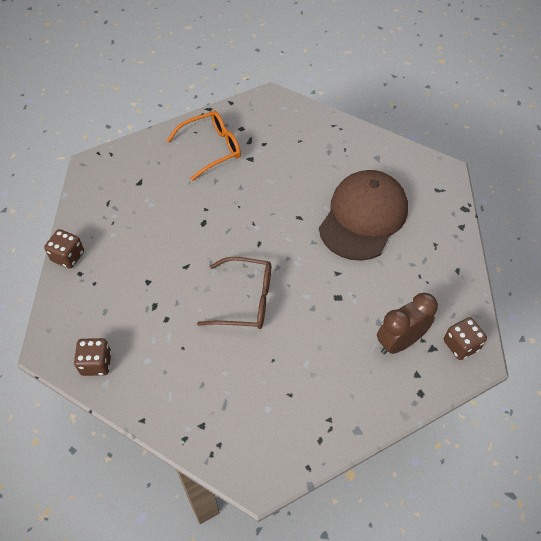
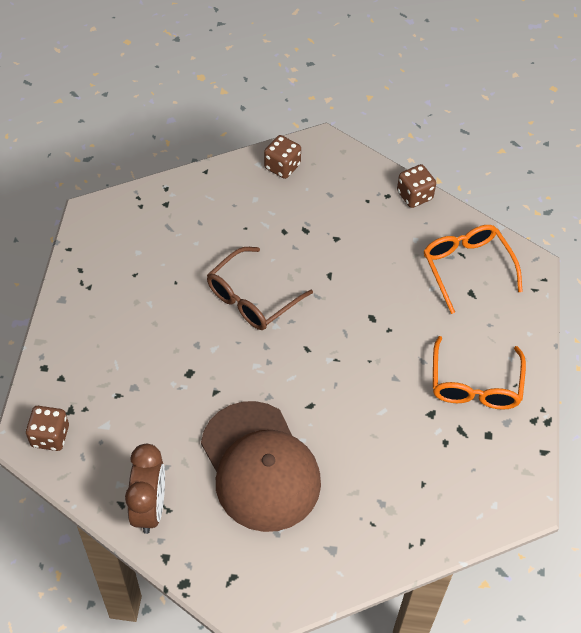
camera: 125 degrees right, 0 degrees up
(118, 194) = (466, 268): none -> orange glasses
(399, 342) = (101, 388): brown clock -> brown clock (150, 508)

